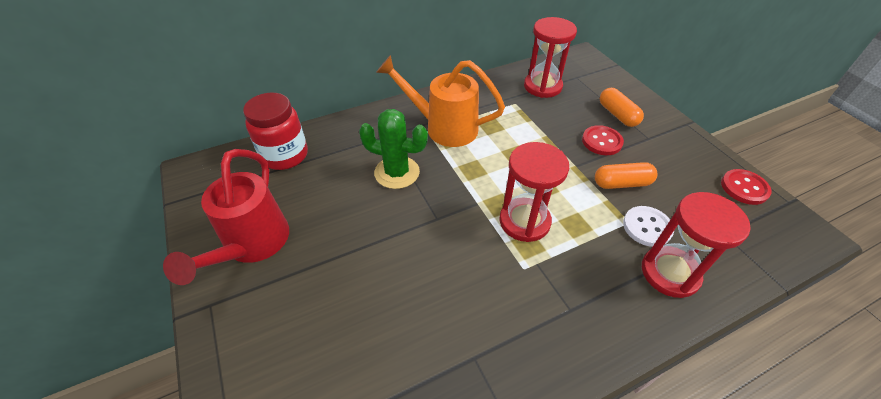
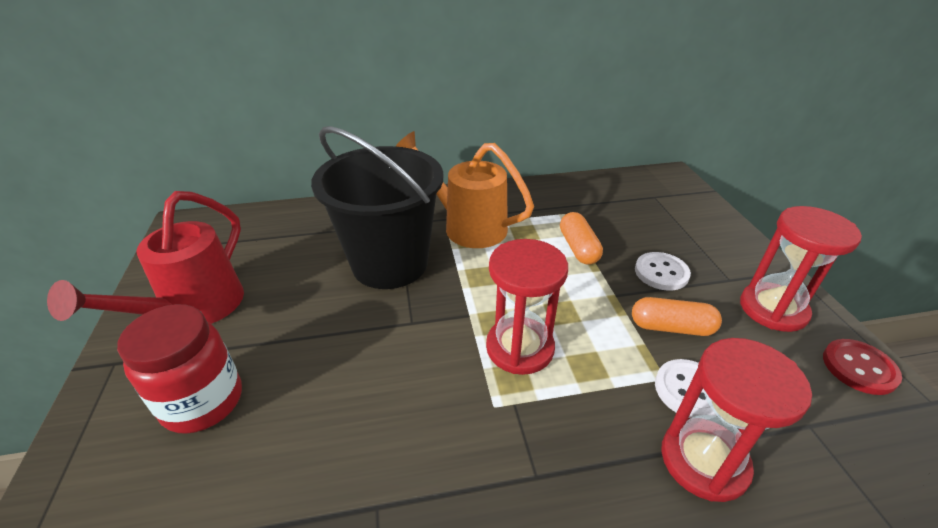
camera: 15 degrees right, 10 degrees down
(285, 155) = (279, 226): red jar -> red jar (203, 402)
(397, 172) = (390, 263): green cactus -> black bucket
(542, 86) = (606, 200): red hourglass -> red hourglass (773, 309)
(601, 141) = (661, 273): red button -> white button
(617, 115) = (694, 245): orange capsule -> orange capsule (578, 248)

